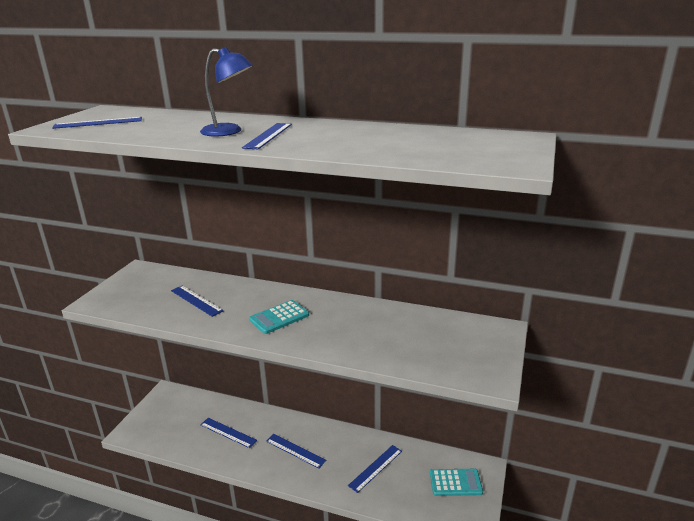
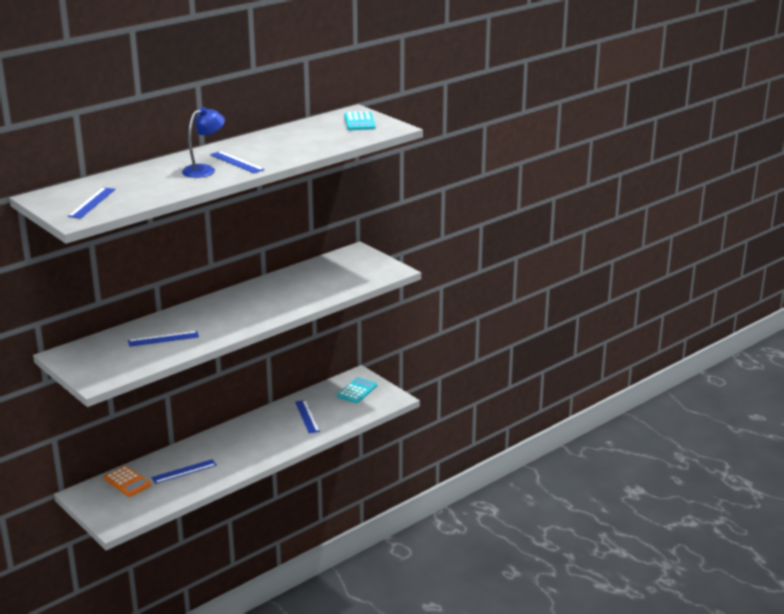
camera: 60 degrees left, 0 degrees up
(195, 408) = (127, 482): none -> orange calculator
(279, 317) = (238, 313): turquoise calculator -> turquoise calculator (359, 122)
(295, 450) = (246, 445): blue ruler -> none

